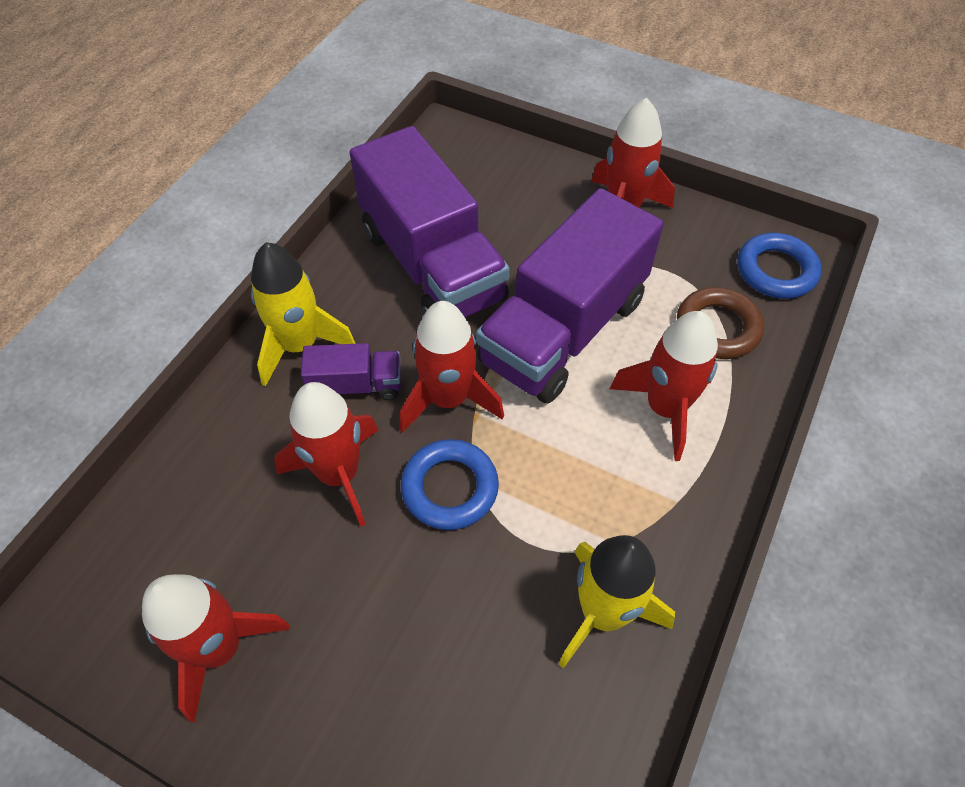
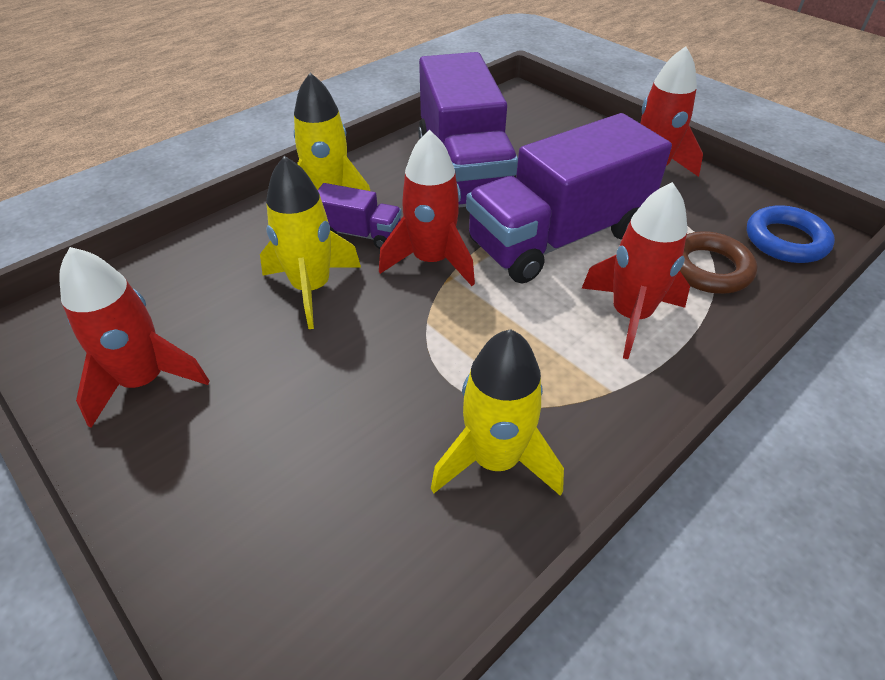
camera: 20 degrees right, 10 degrees down
(339, 474) = (311, 288): red rocket -> yellow rocket
(450, 488) = (399, 322): blue ring -> none

